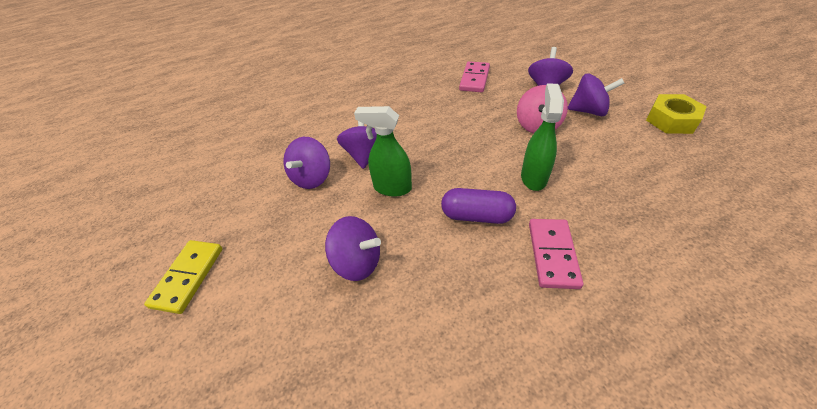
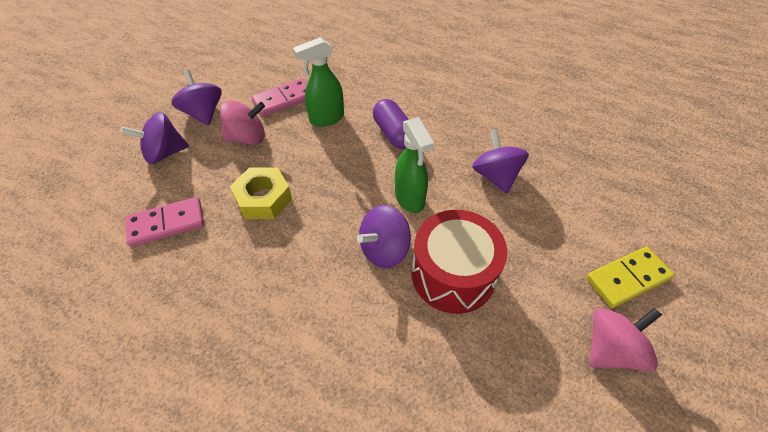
camera: 130 degrees left, 5 degrees up
(183, 222) = (611, 349): none -> pink spinning top
(312, 177) = (453, 274): purple spinning top -> red drum
(553, 254) = (395, 90): pink domino -> pink domino (283, 99)
(671, 120) = (197, 68): yellow nut -> yellow nut (263, 199)

